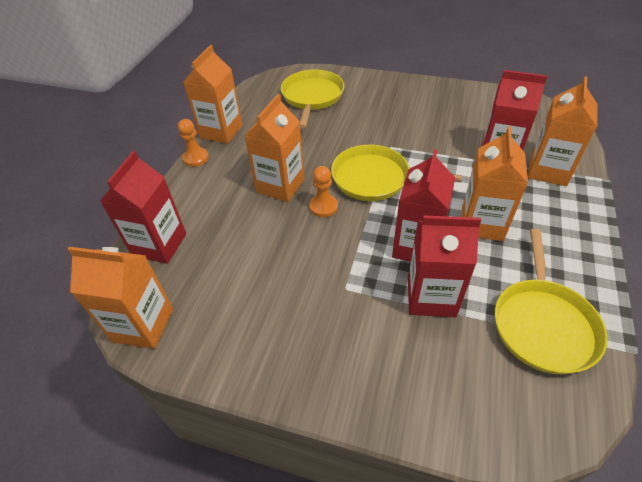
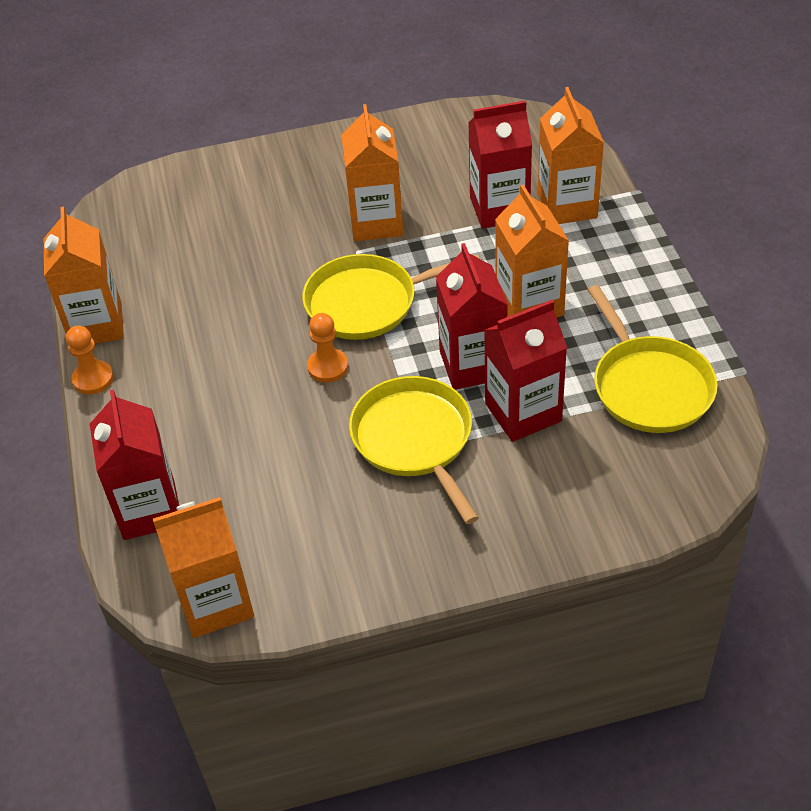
camera: 30 degrees left, 0 degrees up
(280, 185) = (249, 364): orange carton -> orange carton (376, 222)
(312, 97) = (192, 218): yellow pan -> yellow pan (414, 439)

